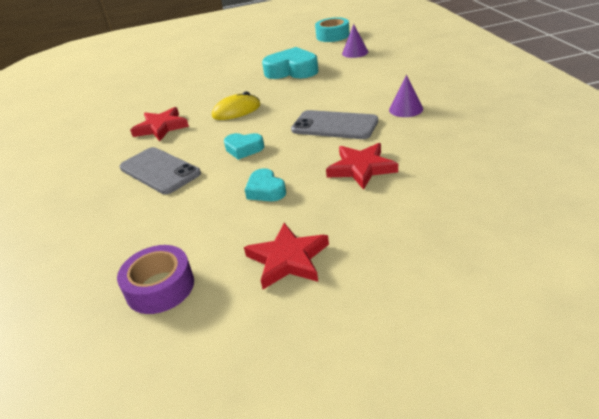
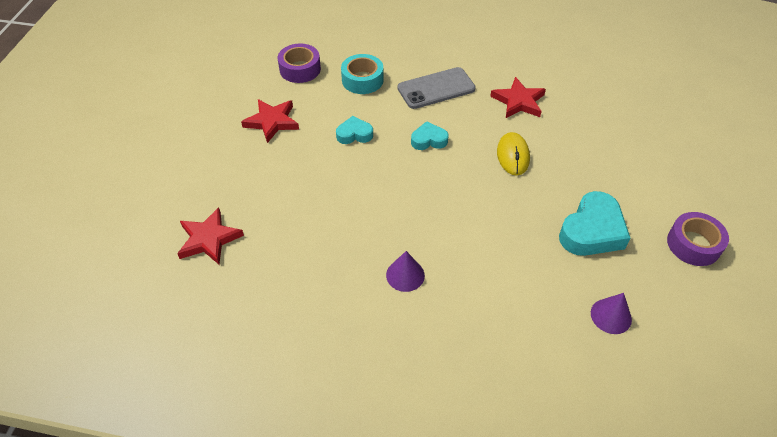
camera: 110 degrees right, 15 degrees up
(244, 149) = (429, 140): turquoise heart -> turquoise heart turned 45 degrees clockwise
(275, 48) = (693, 244): none -> purple tape
(332, 36) = (707, 325): turquoise tape -> turquoise tape (362, 80)
(334, 125) = (419, 209): grey phone -> none
(361, 168) = (333, 194): red star -> red star (209, 239)

